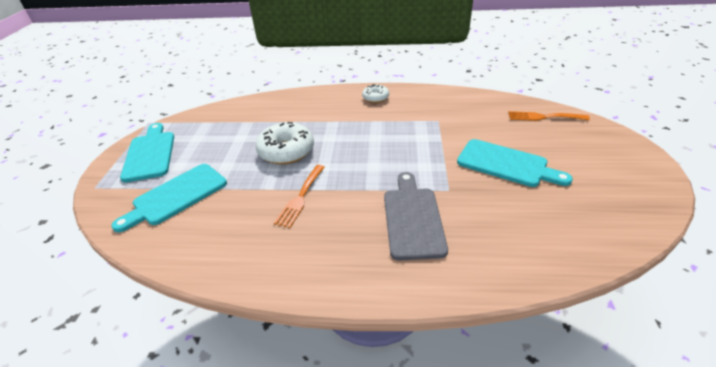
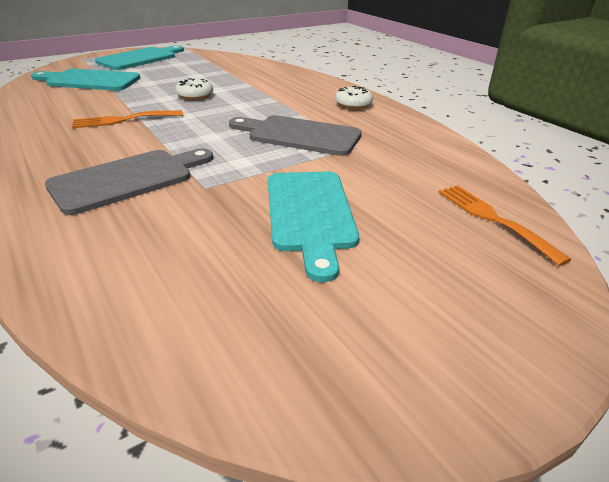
camera: 50 degrees right, 5 degrees down
(286, 151) = (195, 95): white donut -> white donut, size x0.56
(404, 133) = (299, 135): none -> grey cutting board

